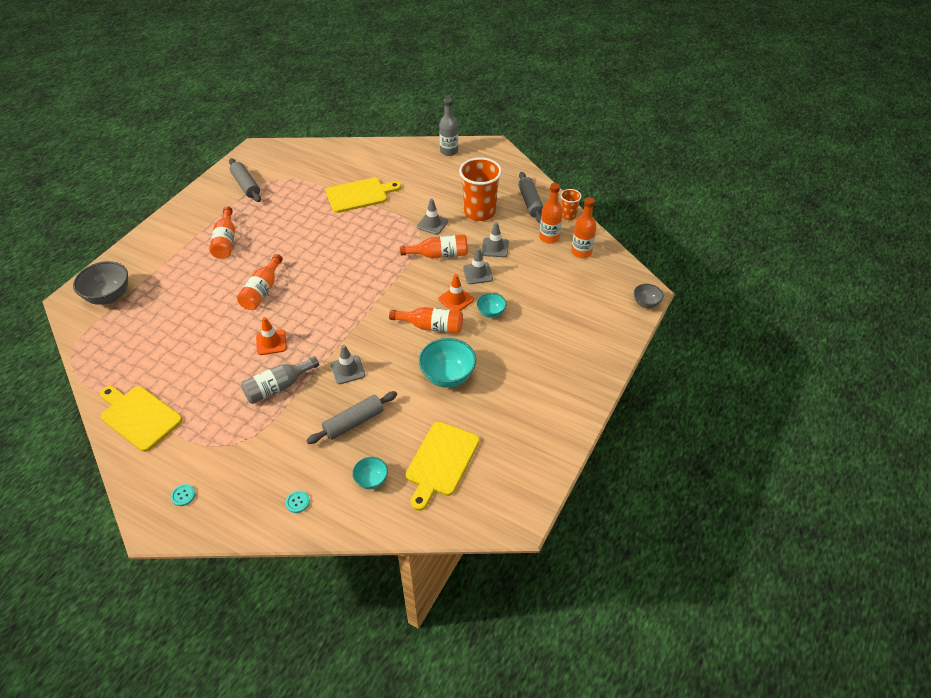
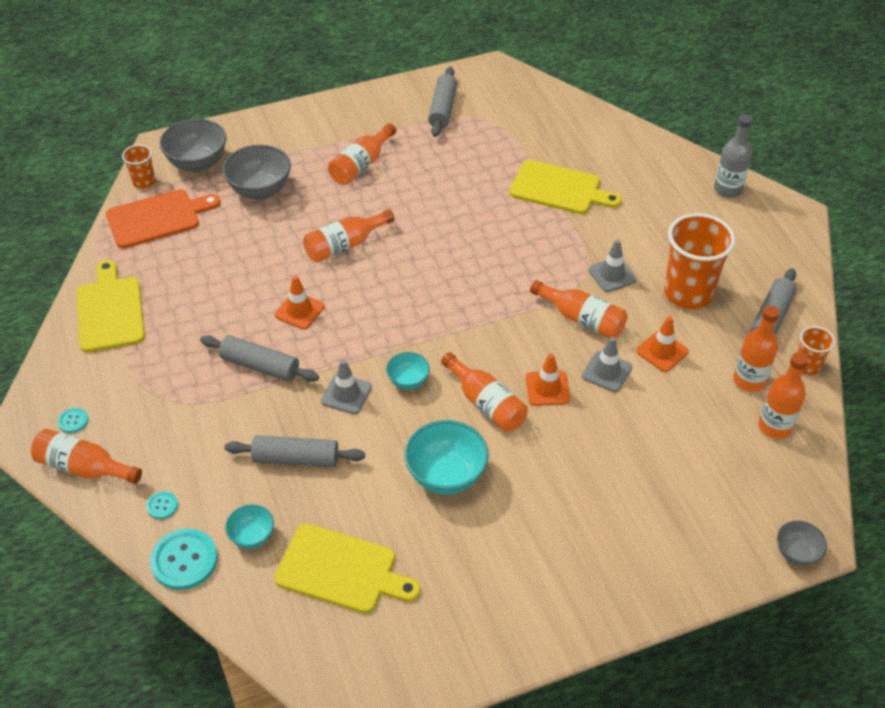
camera: 40 degrees right, 0 degrees up
(80, 327) = (144, 182): none -> orange cup
(114, 343) = (157, 218): none -> orange cutting board
(172, 289) = (260, 190): none -> grey bowl
(221, 516) = (84, 467): none -> orange bottle
(278, 387) = (260, 366): grey bottle -> grey rolling pin
(344, 521) = (184, 560): none -> turquoise button
(441, 462) = (341, 570): yellow cutting board -> yellow cutting board turned 135 degrees counterclockwise
(491, 312) = (574, 432): turquoise bowl -> turquoise bowl (408, 381)
(495, 247) = (662, 351): grey traffic cone -> orange traffic cone

